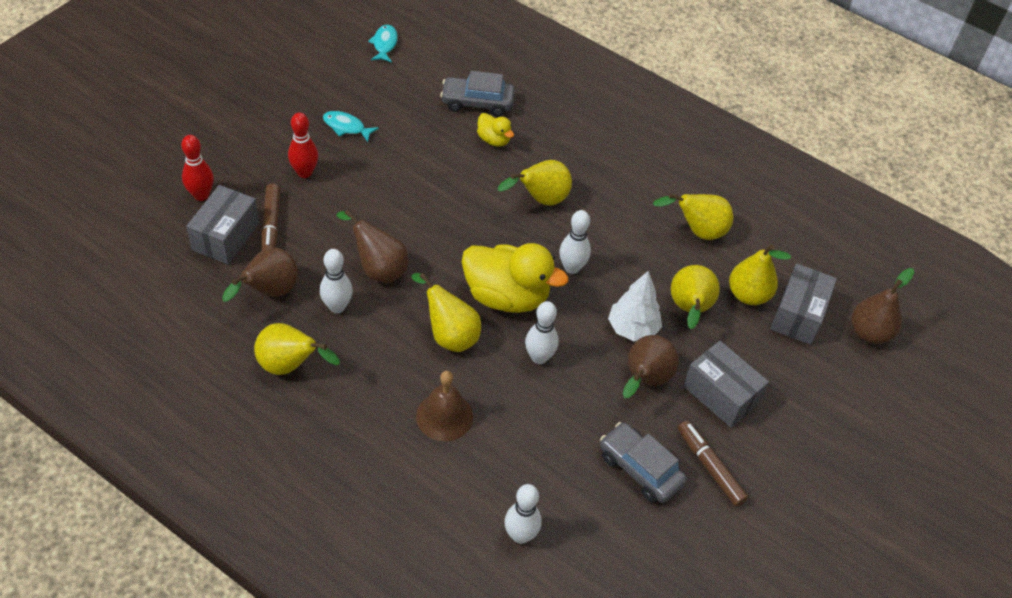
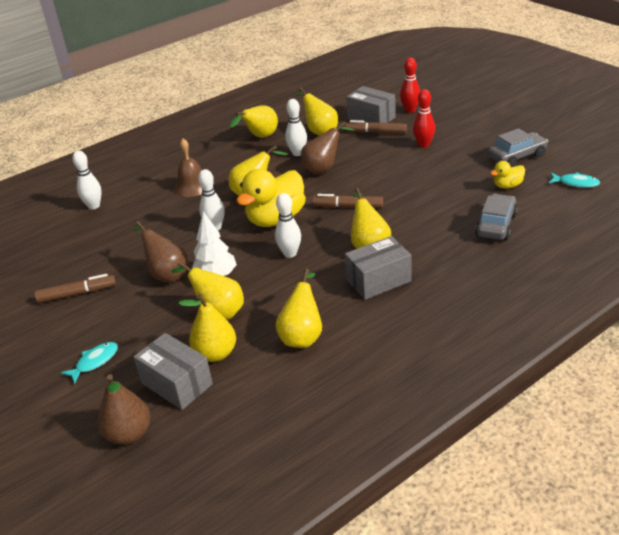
camera: 115 degrees right, 15 degrees down
(269, 292) = (319, 131): brown pear -> yellow pear
(346, 127) = (470, 162): turquoise fish -> turquoise fish (94, 362)
(465, 229) = (348, 207): none -> brown marker
(494, 140) = (446, 229): yellow duck -> yellow duck (507, 186)
(640, 469) = (100, 260): grey car -> grey car (517, 156)
(721, 394) = (130, 313): grey box -> grey box (378, 280)

